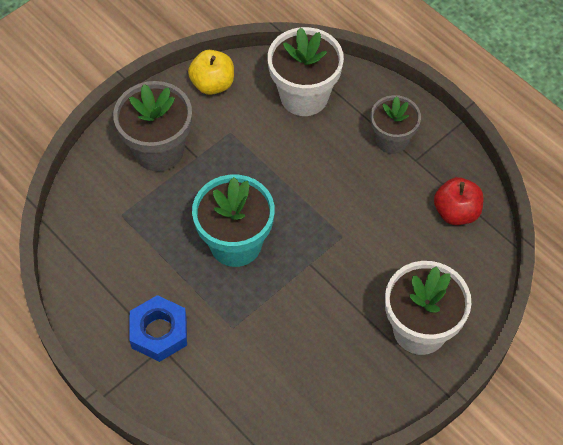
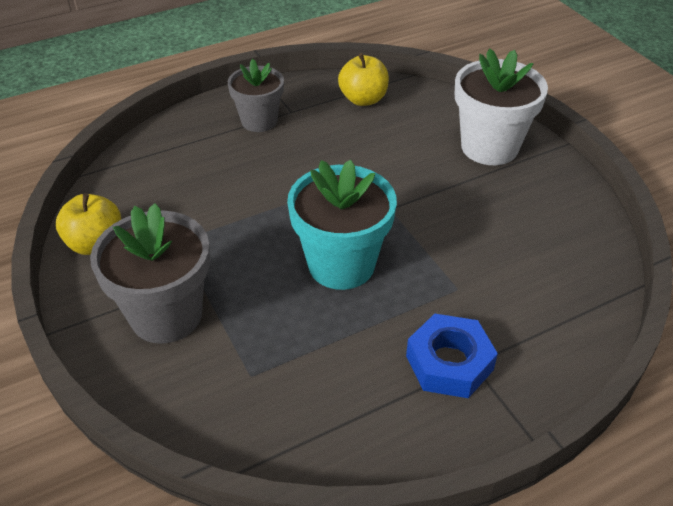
camera: 75 degrees left, 15 degrees down
(304, 96) = (165, 171): white flower pot -> none
(456, 212) = (363, 99): red apple -> yellow apple

